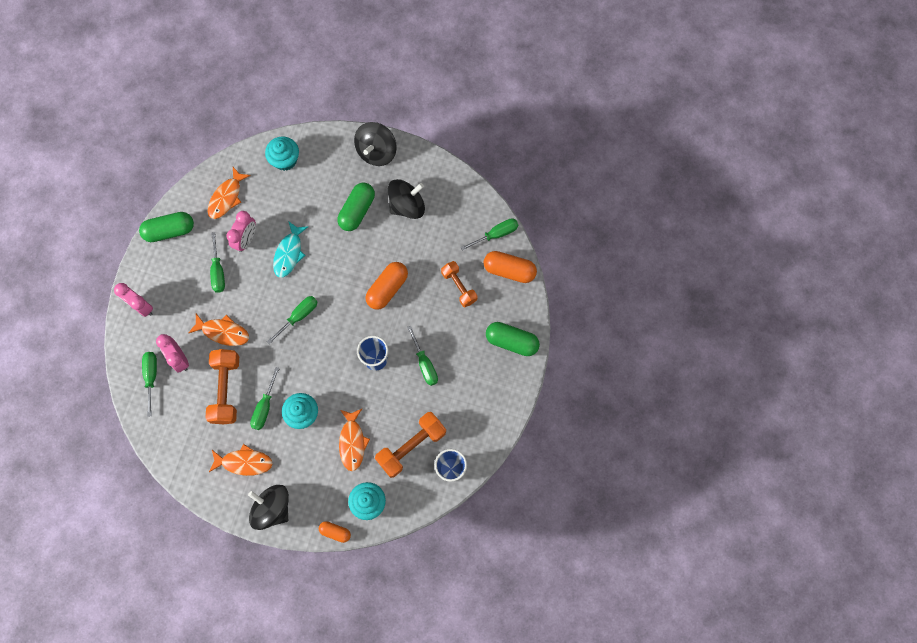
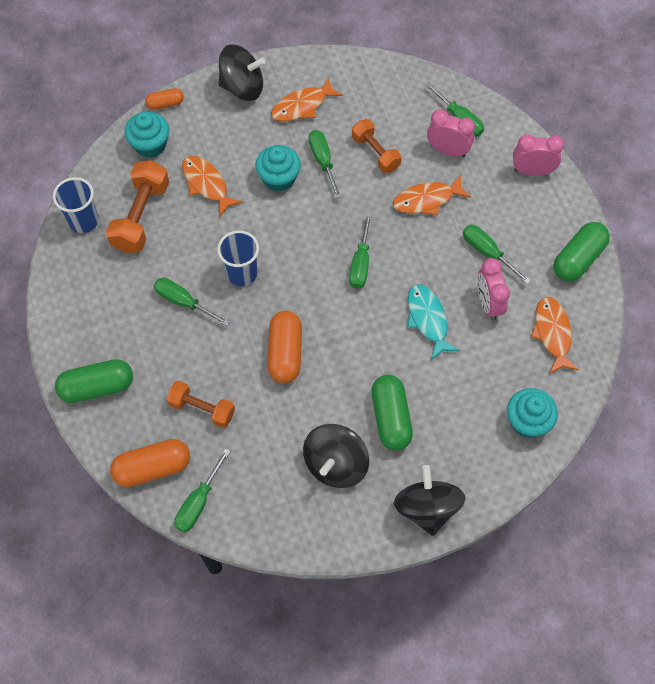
camera: 145 degrees right, 10 degrees down
(226, 389) = (375, 153): orange dumbbell -> orange dumbbell, size x0.65

